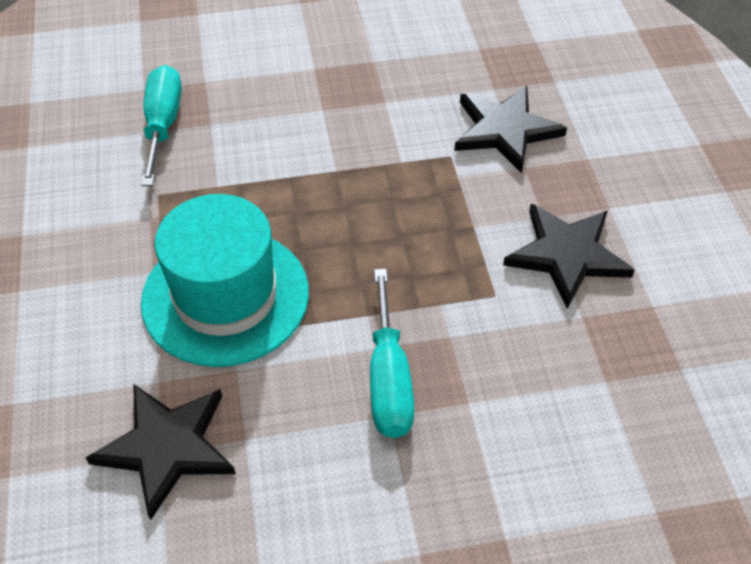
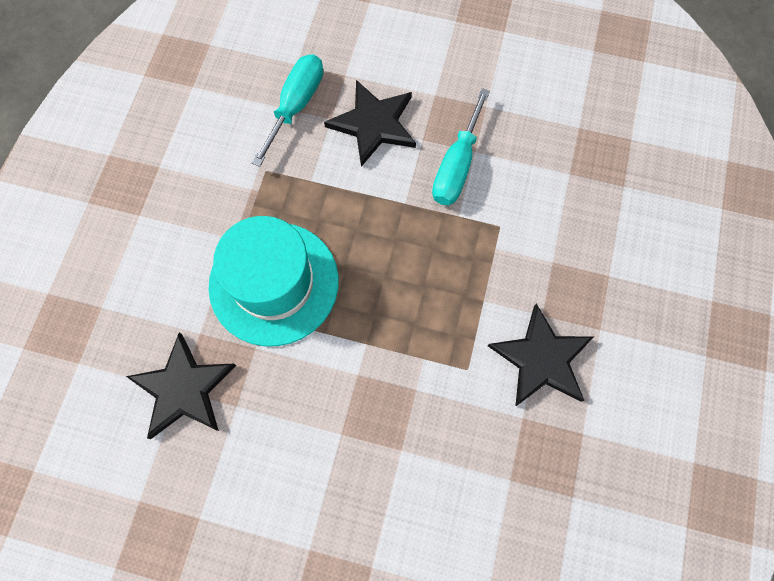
camera: 25 degrees right, 20 degrees up
(388, 379) = (354, 405): turquoise screwdriver -> turquoise screwdriver (456, 166)
(505, 130) = (556, 219): black star -> black star (374, 124)

